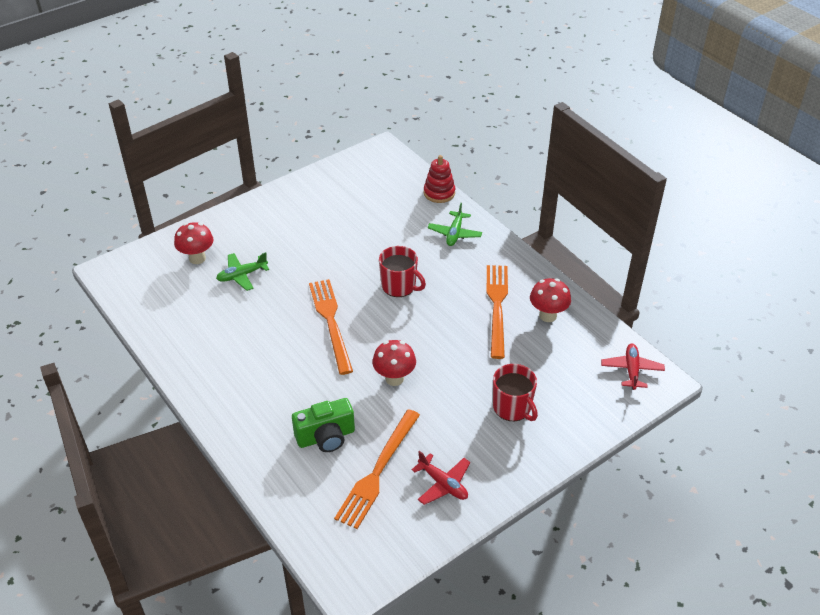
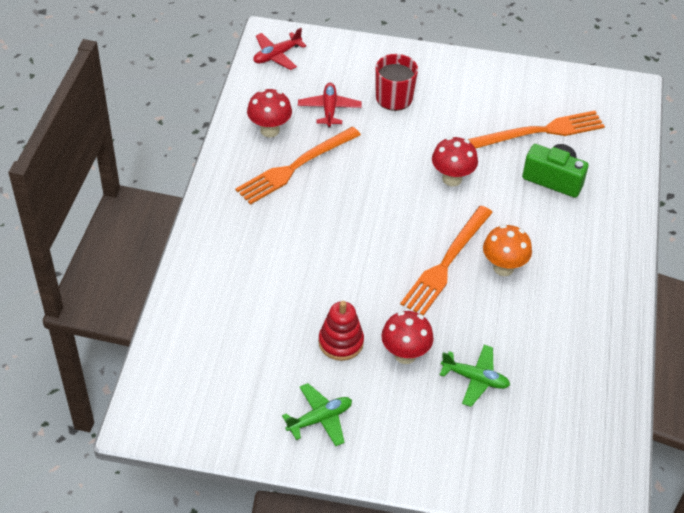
camera: 135 degrees left, 5 degrees up
(197, 258) = (500, 440): red mushroom -> red mushroom (405, 354)
(292, 346) = (503, 268): none -> orange mushroom
(399, 286) = (347, 247): red mug -> none
(439, 193) = (173, 311): red stacking toy -> red stacking toy (341, 342)
(443, 484) = (505, 93): red plane -> red plane (329, 109)
(454, 233) = (227, 256): green plane -> green plane (320, 419)

